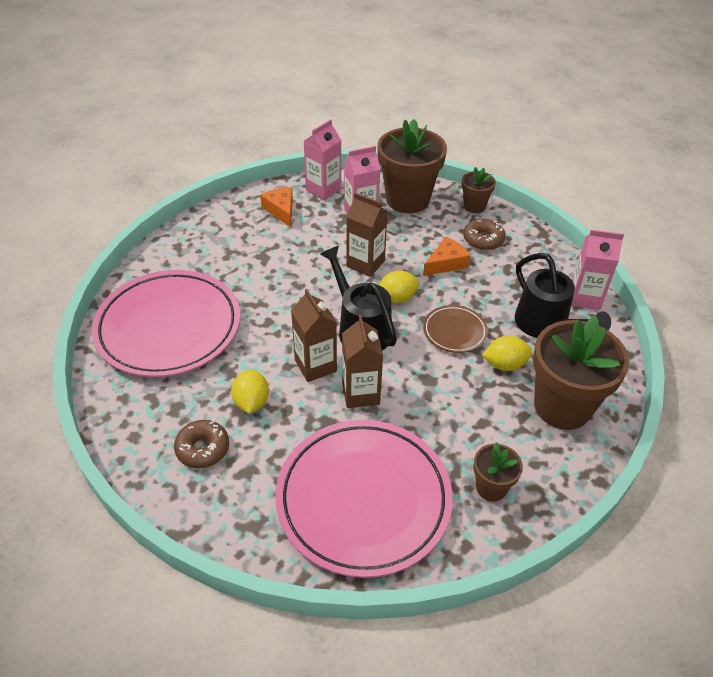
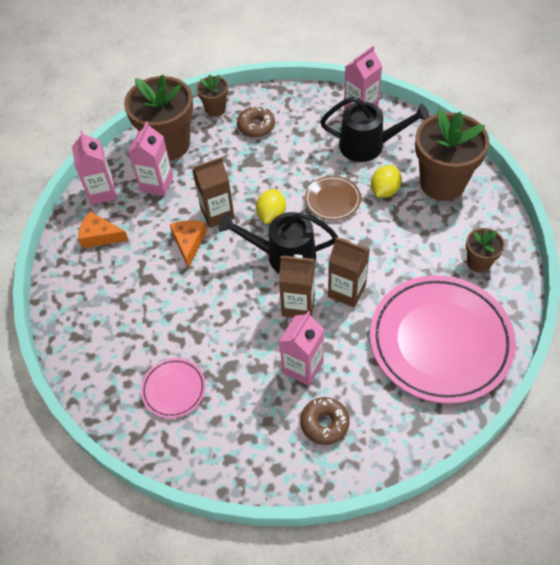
camera: 50 degrees left, 10 degrees up
(168, 327) = (174, 389): pink plate -> pink plate, size x0.45
(251, 402) = (302, 367): yellow lemon -> pink carton
(446, 263) = (261, 163): orange cheese -> orange cheese (189, 243)

